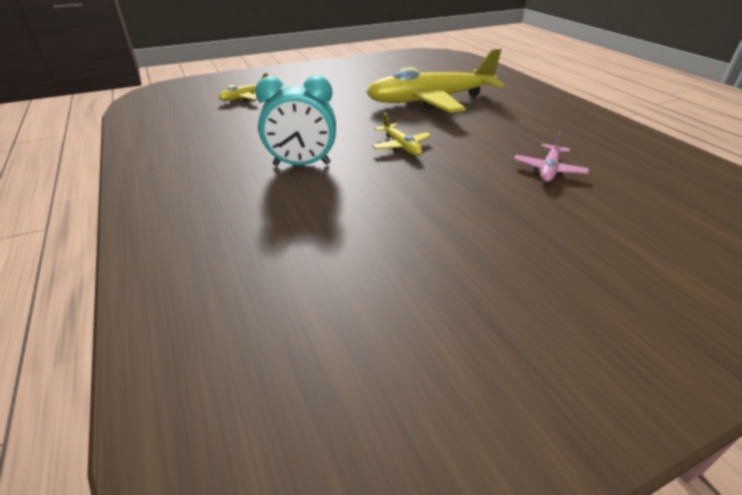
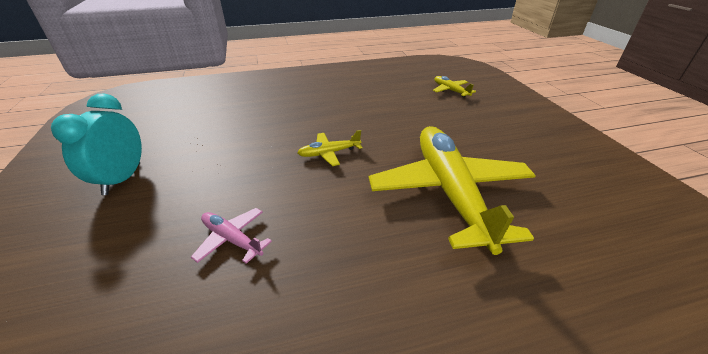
camera: 100 degrees right, 0 degrees up
(302, 164) = (317, 110): turquoise clock -> turquoise clock (122, 179)

